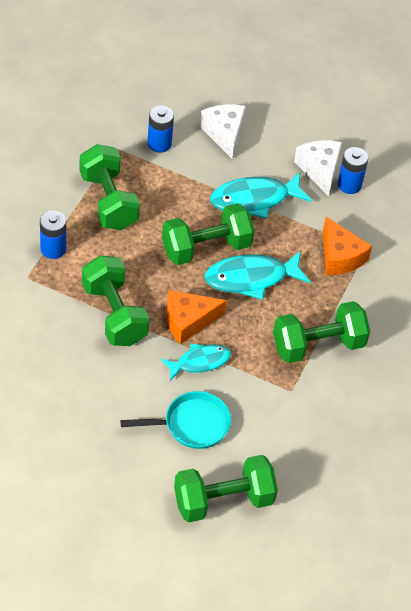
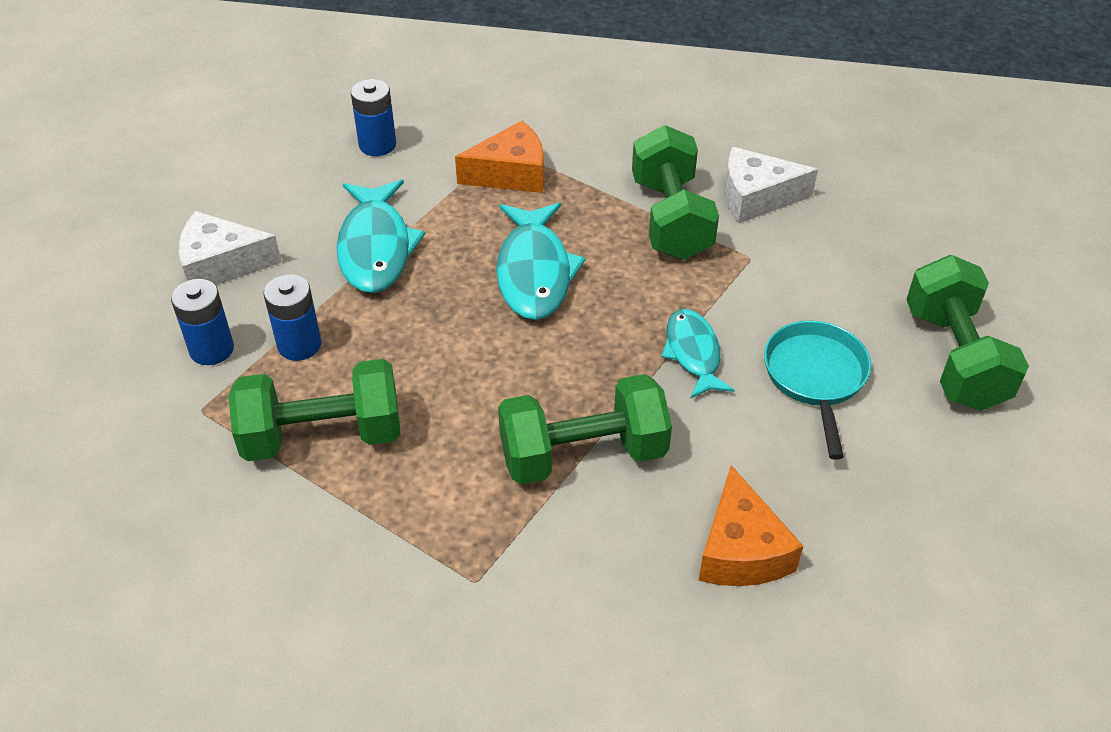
camera: 75 degrees left, 5 degrees down
(53, 249) = (415, 532): blue battery -> blue battery (299, 345)
(188, 321) = (609, 357): orange cheese -> orange cheese (741, 550)
(206, 248) = (461, 317): green dumbbell -> none
(320, 169) = (337, 170): white cheese -> white cheese (756, 197)

